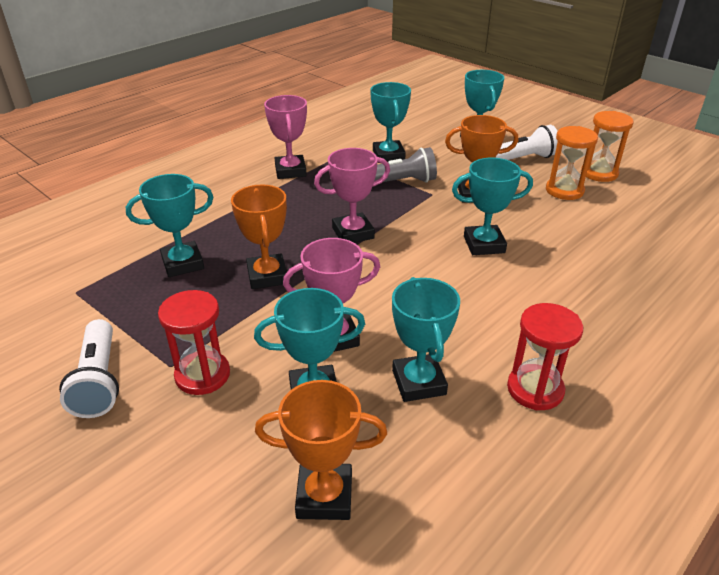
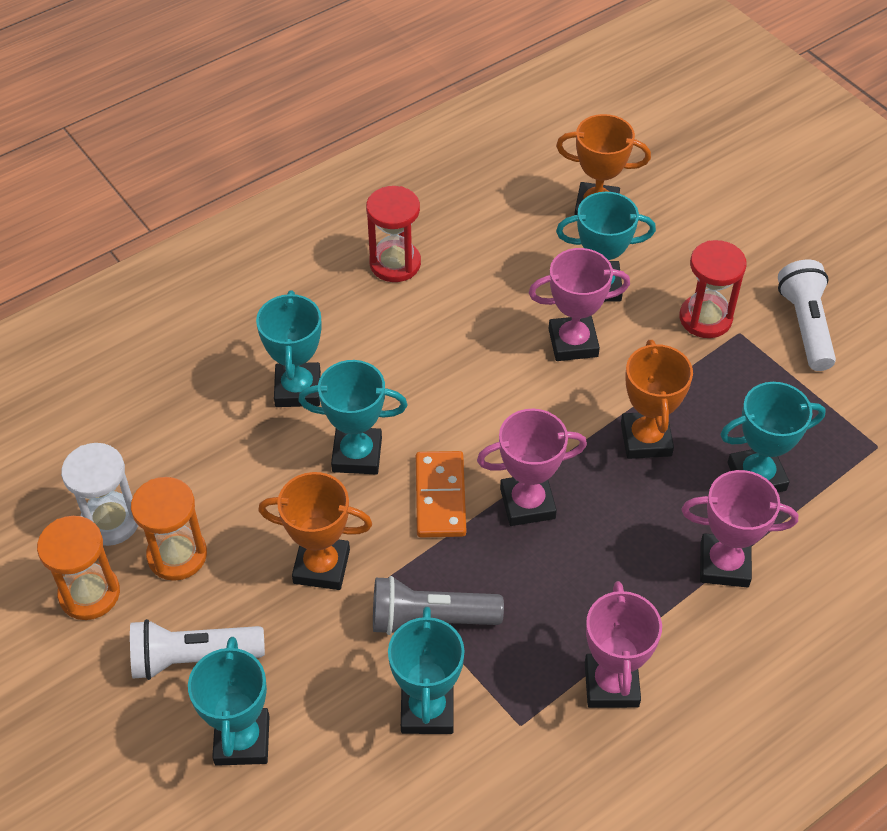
camera: 170 degrees left, 15 degrees up
(217, 219) = (724, 564): none -> pink trophy
(414, 230) = (440, 497): none -> orange domino
(418, 382) = (499, 284): turquoise trophy -> turquoise trophy (298, 389)
(618, 199) = (110, 521): none -> white hourglass

